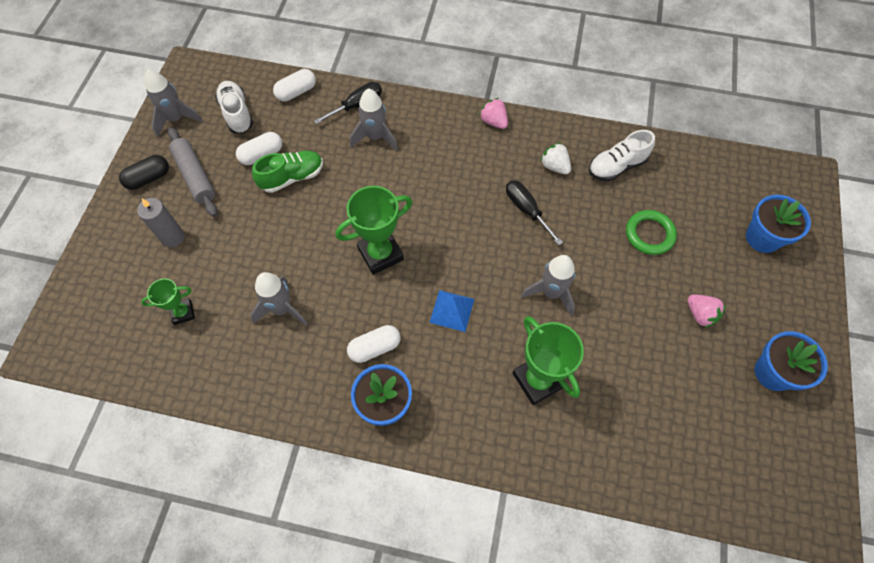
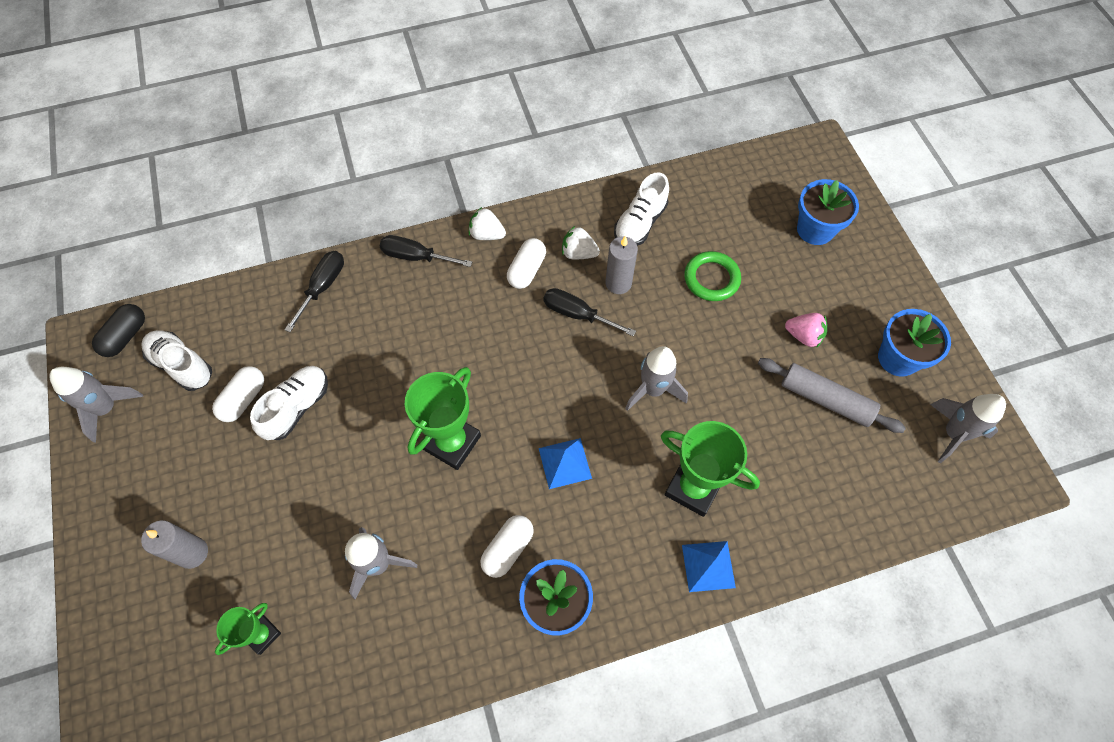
camera: 30 degrees left, 0 degrees up
(149, 178) = (116, 498): black capsule -> black capsule (126, 336)
(195, 176) = (176, 465): grey rolling pin -> grey rolling pin (825, 399)
(292, 177) = (297, 407): green shoe -> white shoe
(296, 92) = (240, 305): white capsule -> white capsule (526, 270)
(375, 137) = (366, 314): grey rocket -> grey rocket (953, 434)
(433, 114) = (416, 257): none -> black screwdriver
(493, 121) = (487, 234): pink strawberry -> white strawberry
(514, 442) = (708, 566): none -> blue pyramid
(572, 202) = (618, 283): none -> grey candle

